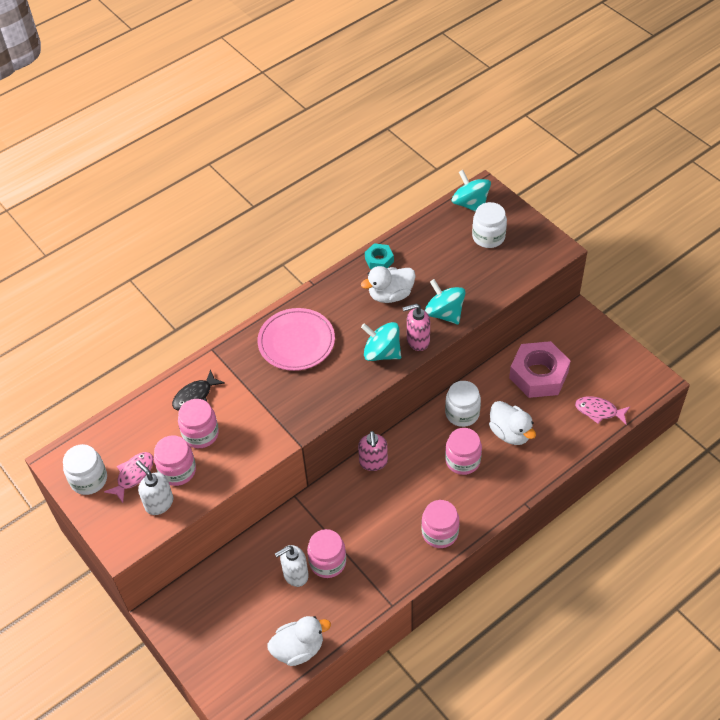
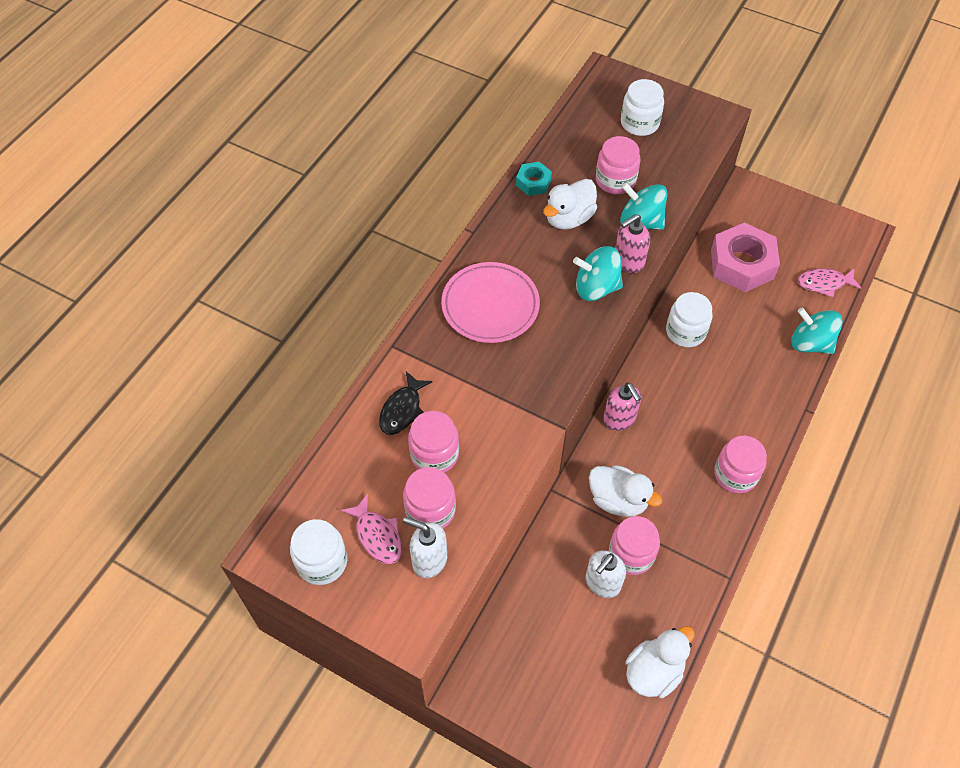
camera: 25 degrees left, 5 degrees up
(133, 475) = (377, 535): pink fish -> pink fish turned 135 degrees clockwise
(462, 460) = (715, 384): pink jar -> pink jar (615, 180)
(470, 204) = (599, 92): turquoise spinning top -> turquoise spinning top (810, 343)
(510, 433) = (748, 337): white duck -> white duck (618, 500)

